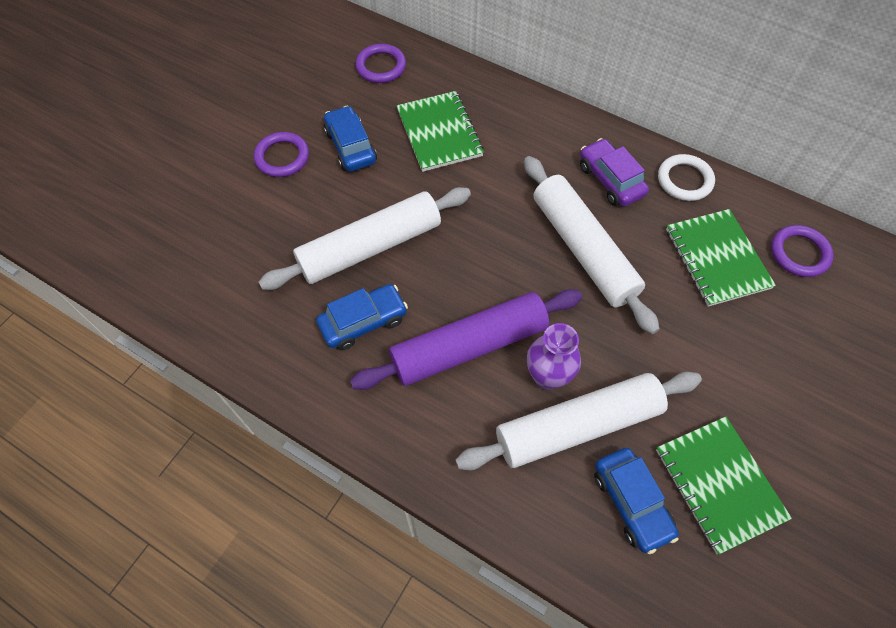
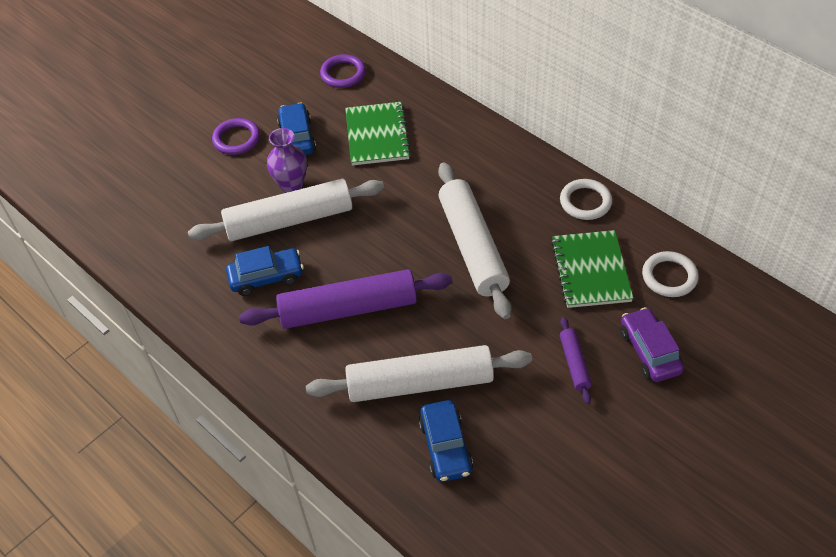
camera: 15 degrees right, 10 degrees down
(547, 376) = (407, 342): purple vase -> purple vase (291, 185)
(610, 180) = (517, 193): purple car -> purple car (649, 351)
(718, 484) = (525, 446): green notebook -> none
(737, 372) = (574, 363): none -> purple rolling pin
(799, 253) = (669, 277): purple ring -> white ring

